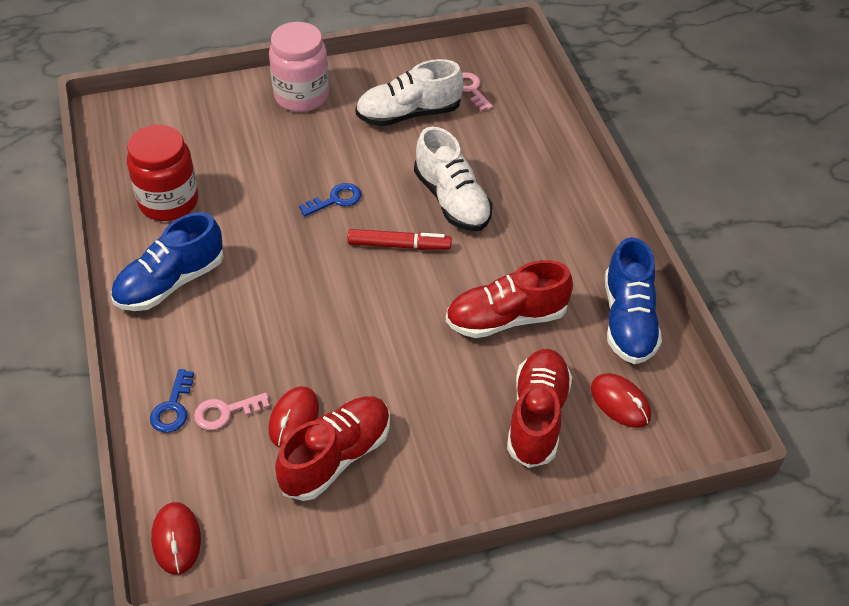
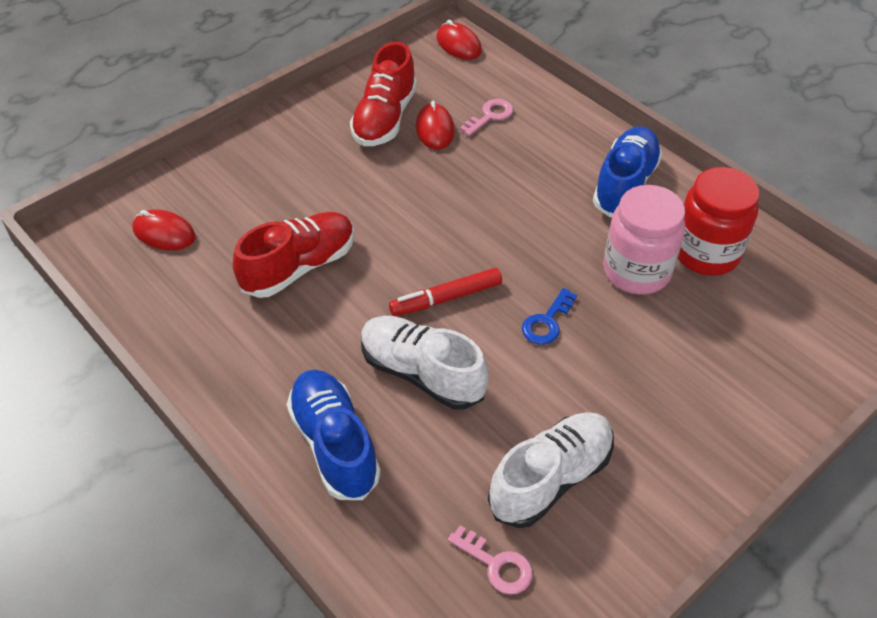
camera: 155 degrees right, 0 degrees up
(173, 408) = (531, 105): blue key -> none
(301, 96) = (702, 447): pink jar -> pink jar (636, 271)
(537, 417) = (236, 197): red shoe -> none
(628, 321) = (174, 310): blue shoe -> blue shoe (334, 444)

